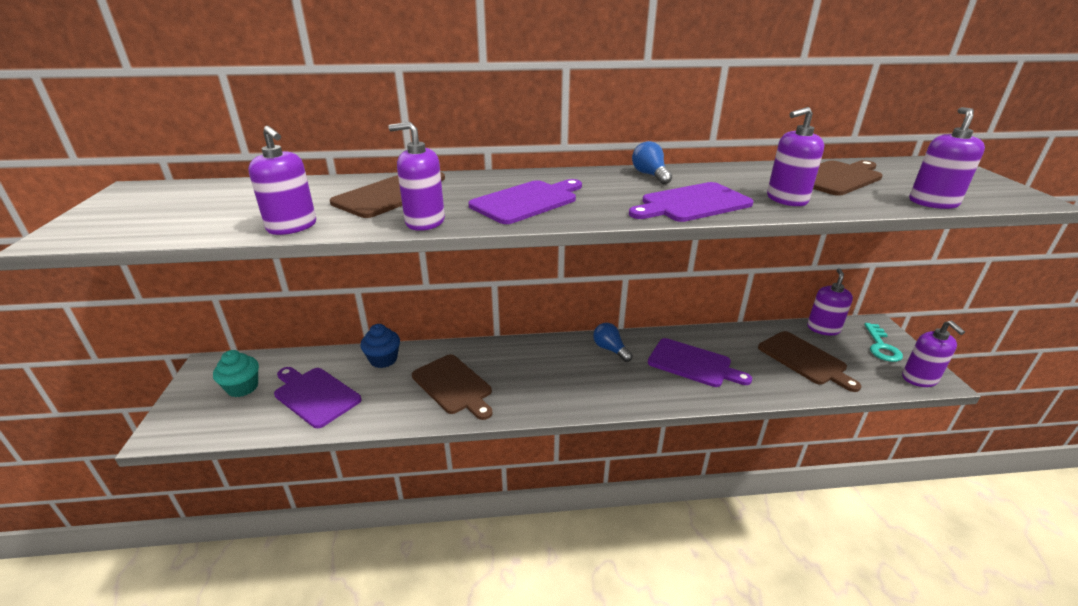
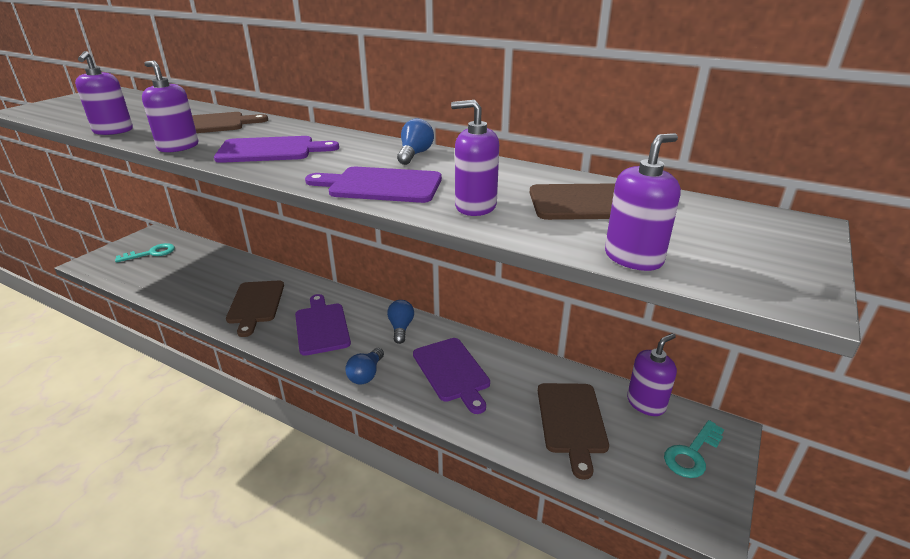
camera: 35 degrees right, 0 degrees up
(242, 387) = (151, 253): turquoise cupcake -> turquoise key
(315, 395) = (176, 274): purple cutting board -> purple cutting board (322, 326)
(383, 359) = (242, 268): blue cupcake -> none
(639, 396) = (366, 374): none -> blue light bulb
(919, 379) = (685, 509): purple soap dispenser -> none

